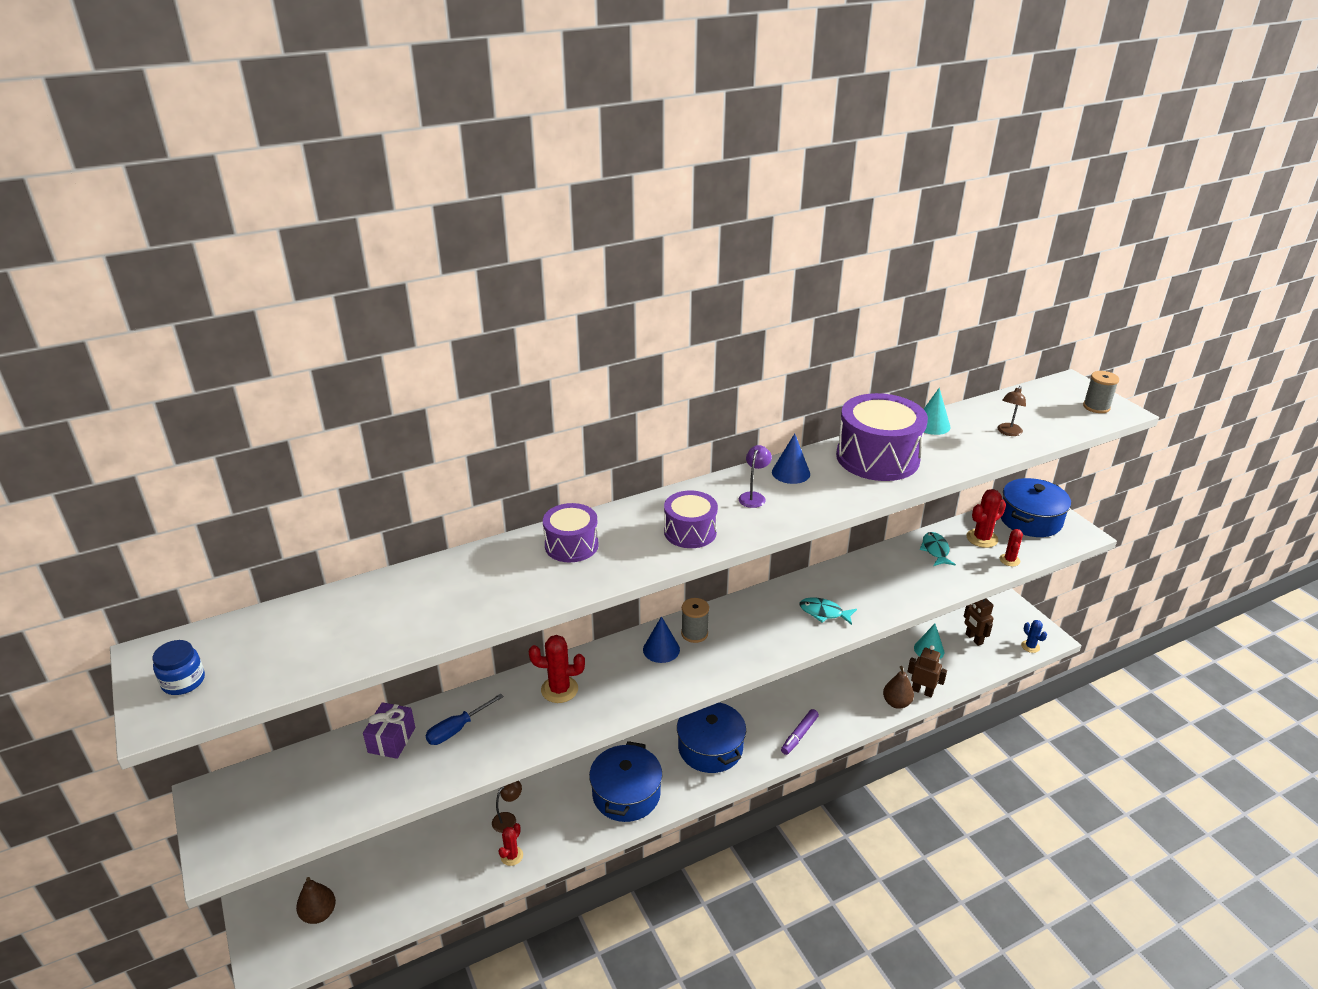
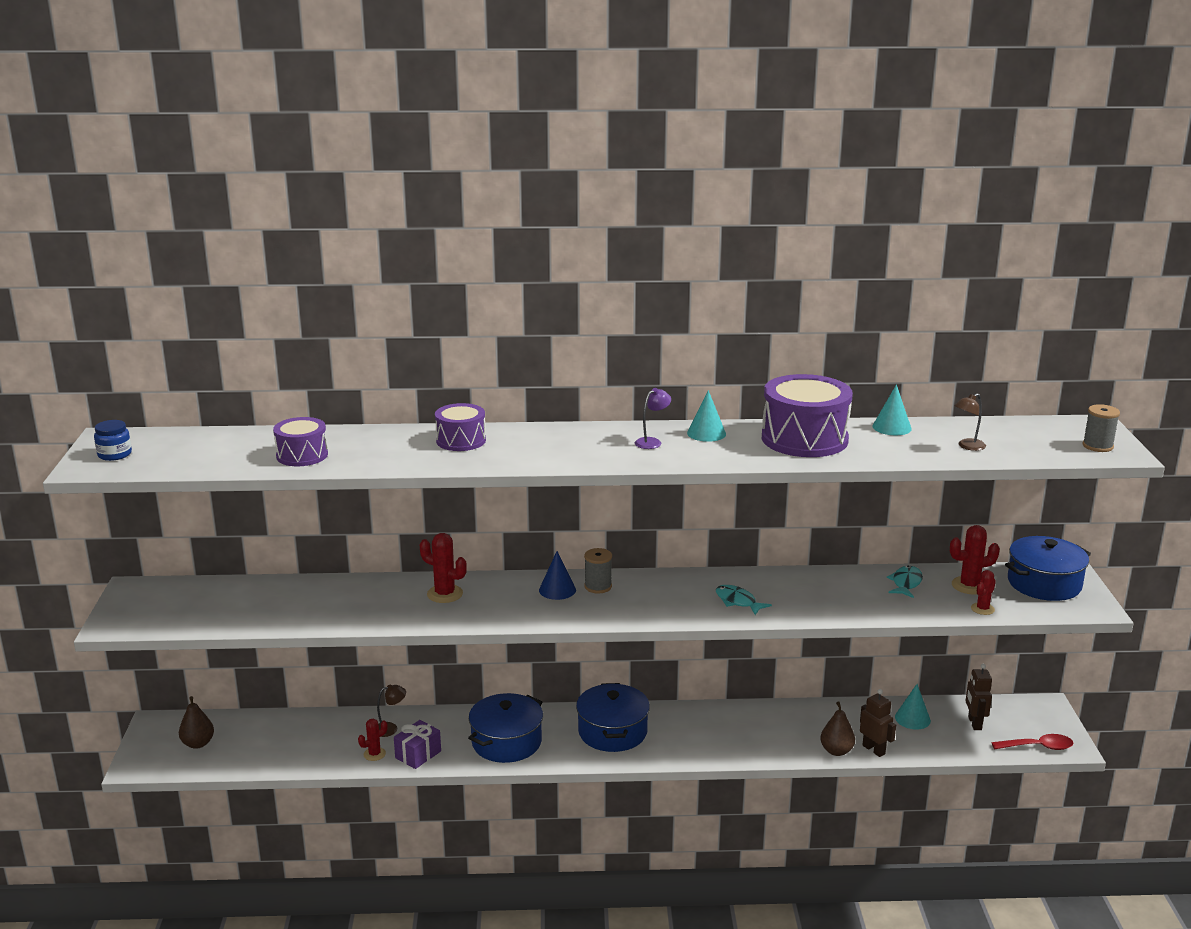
camera: 25 degrees right, 10 degrees down
(392, 740) = (286, 591): purple gift -> purple gift (418, 754)
(457, 729) = (341, 597): blue screwdriver -> none
(690, 532) = (569, 452): purple drum -> purple drum (302, 455)
(791, 472) = (706, 433): blue cone -> turquoise cone
(799, 735) = (710, 747): purple marker -> none
(1030, 646) = (1038, 747): blue cactus -> red spoon

